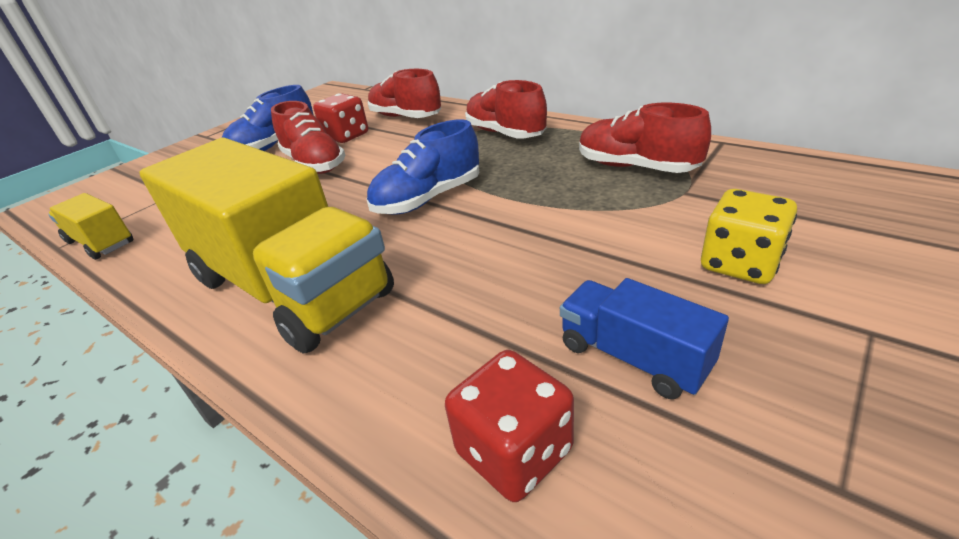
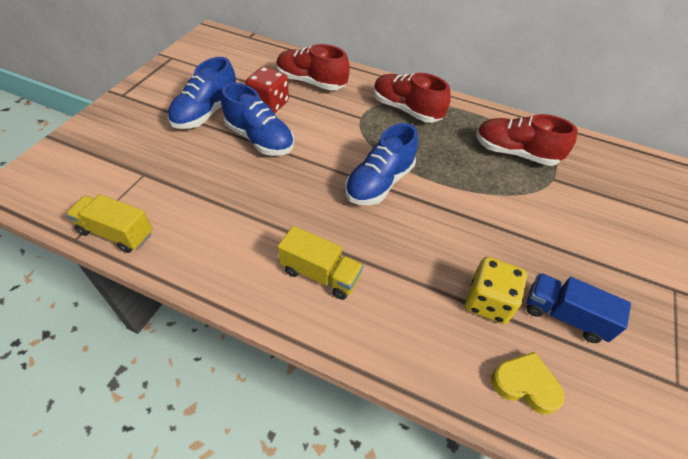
camera: 20 degrees left, 15 degrees up
(290, 287) = (320, 274): yellow truck -> yellow truck, size x0.46
(314, 164) = (260, 139): red shoe -> blue shoe
(514, 451) = (525, 384): red dice -> yellow heart
(740, 263) = (601, 242): yellow dice -> yellow dice (488, 302)

